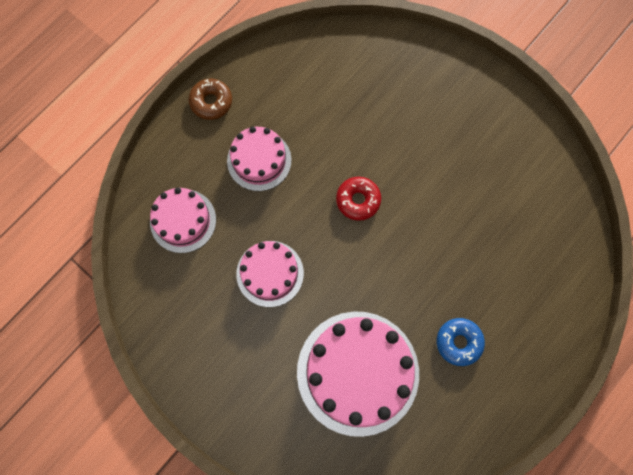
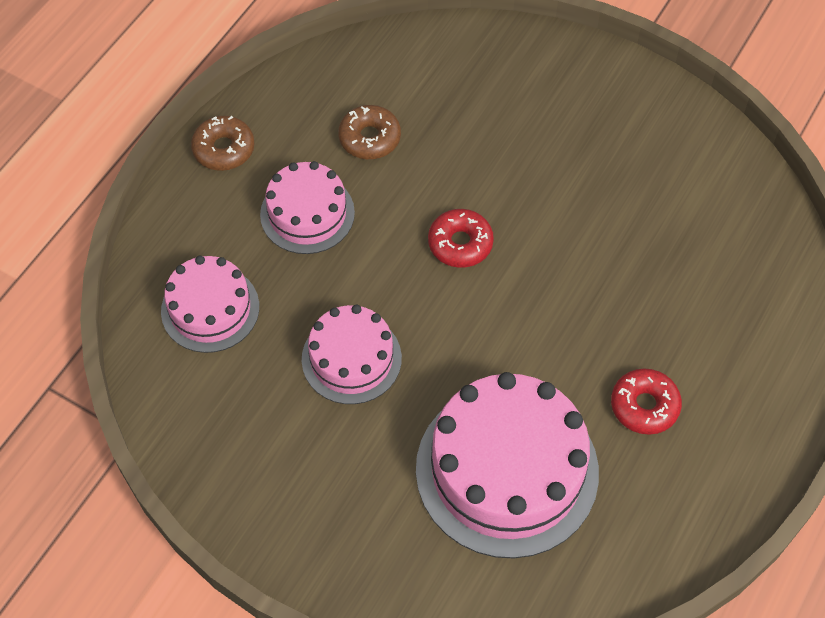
camera: 10 degrees left, 15 degrees down
(311, 110) = (369, 138): none -> brown donut
(458, 342) = (644, 406): blue donut -> red donut

